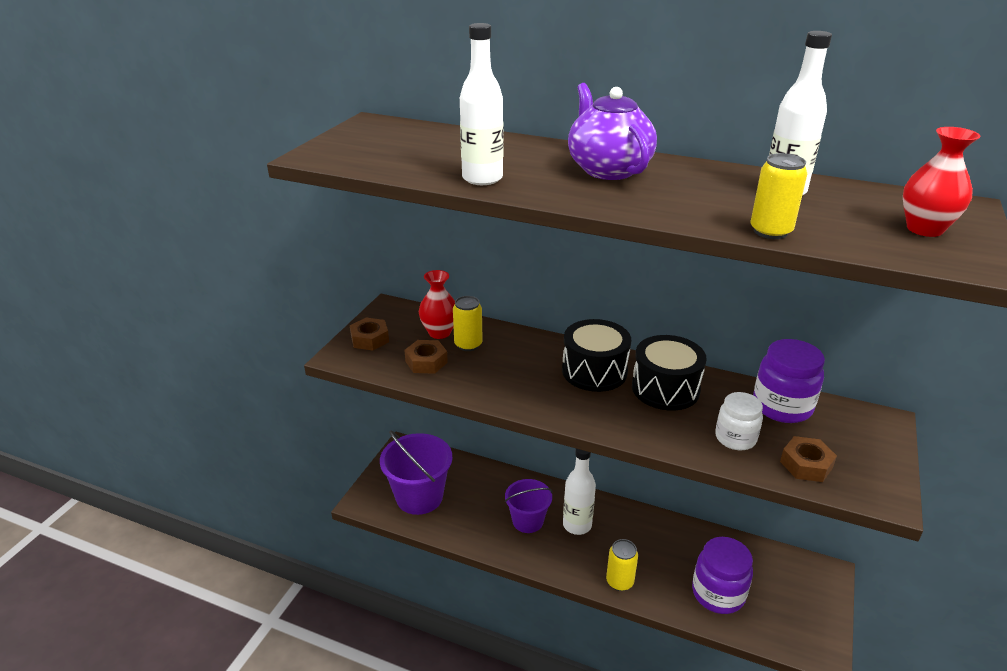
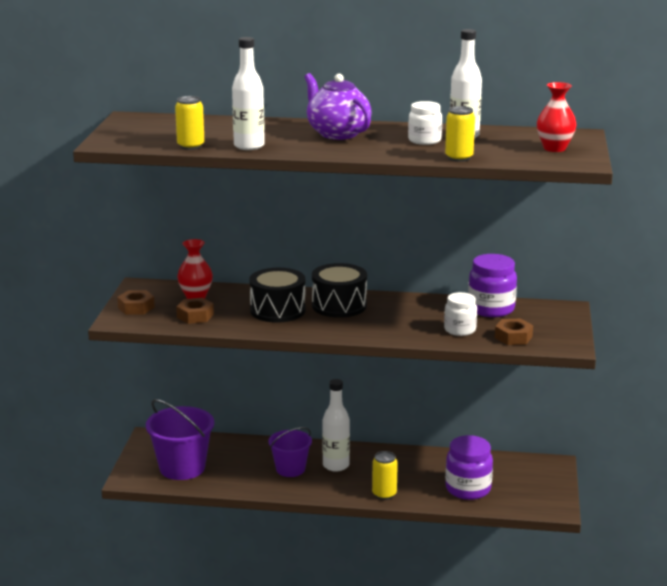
camera: 15 degrees left, 10 degrees down
(468, 345) = (225, 301): yellow can -> yellow can (190, 146)
(665, 388) = (399, 309): black drum -> black drum (277, 310)
(725, 193) = (424, 140): none -> white jar

